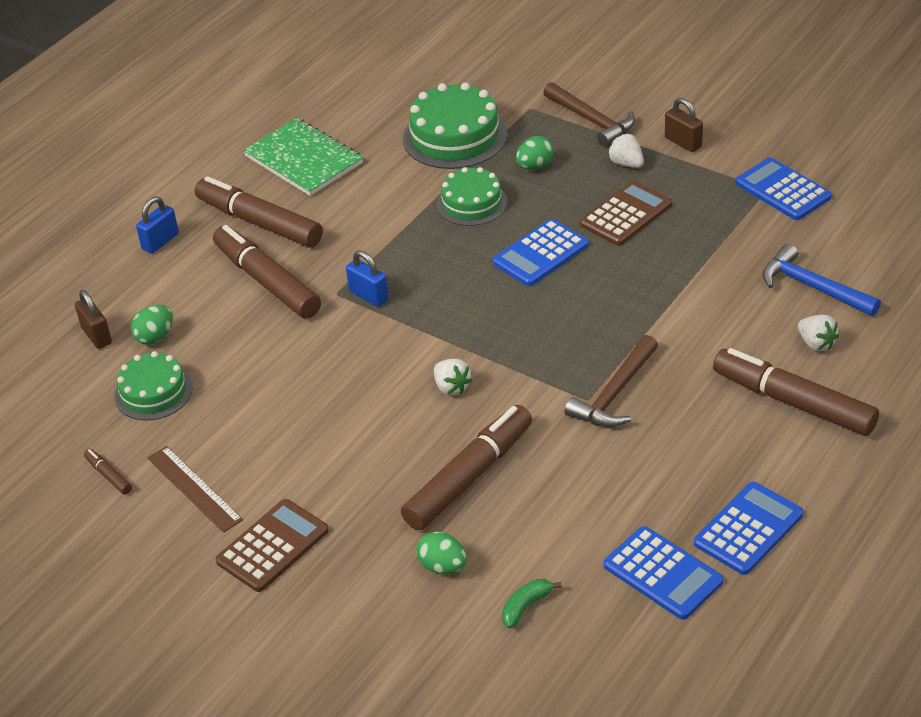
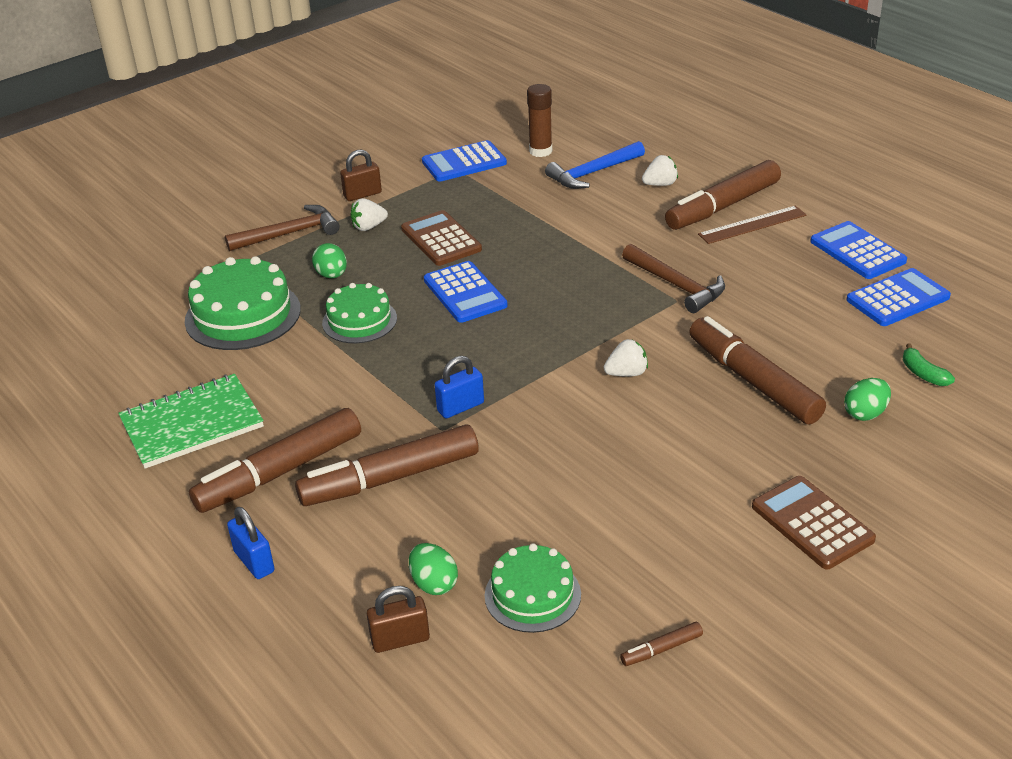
camera: 75 degrees left, 5 degrees down
(194, 488) = (707, 575): brown ruler -> brown ruler (752, 225)
(839, 238) = (540, 151): none -> brown glue stick

